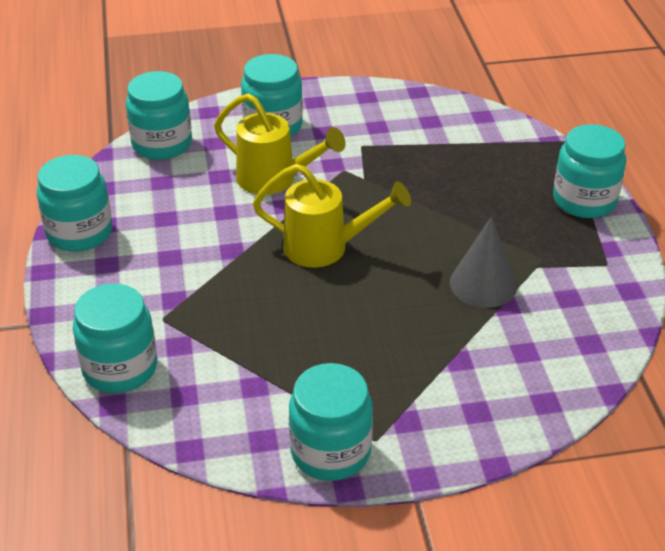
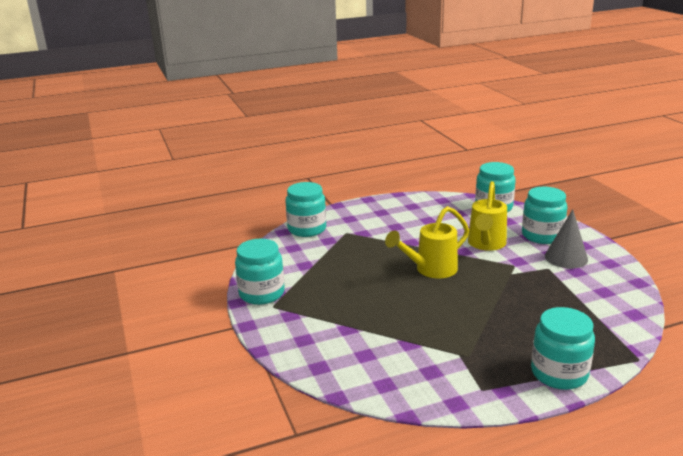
camera: 80 degrees right, 15 degrees down
(79, 232) = (402, 201): turquoise jar -> none
(326, 248) = (430, 270): yellow watering can -> yellow watering can turned 60 degrees clockwise
(483, 284) = (426, 331): grey cone -> grey cone (566, 257)

